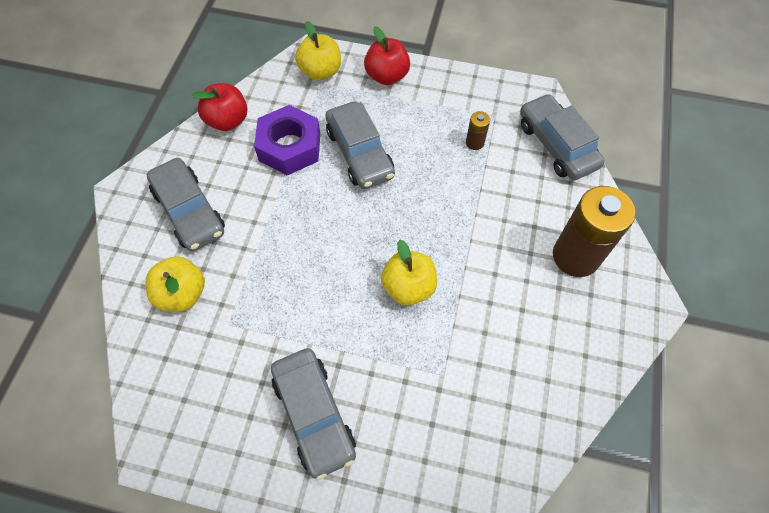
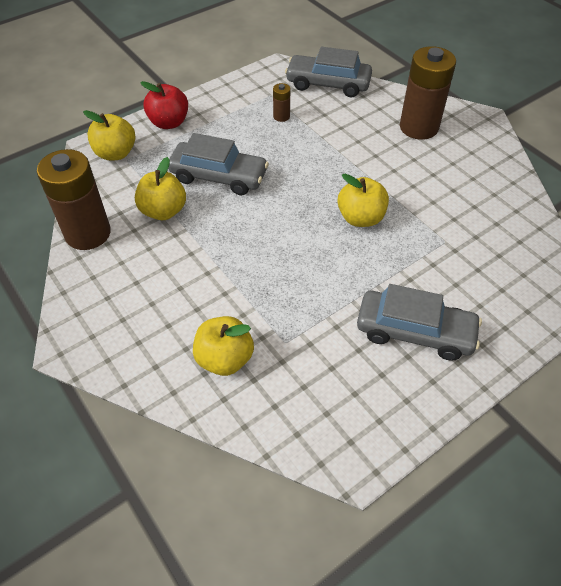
camera: 50 degrees left, 10 degrees down
(189, 211) = (148, 309): grey car -> none
(227, 121) = (88, 233): red apple -> brown battery
(290, 147) = (163, 211): purple nut -> yellow apple

